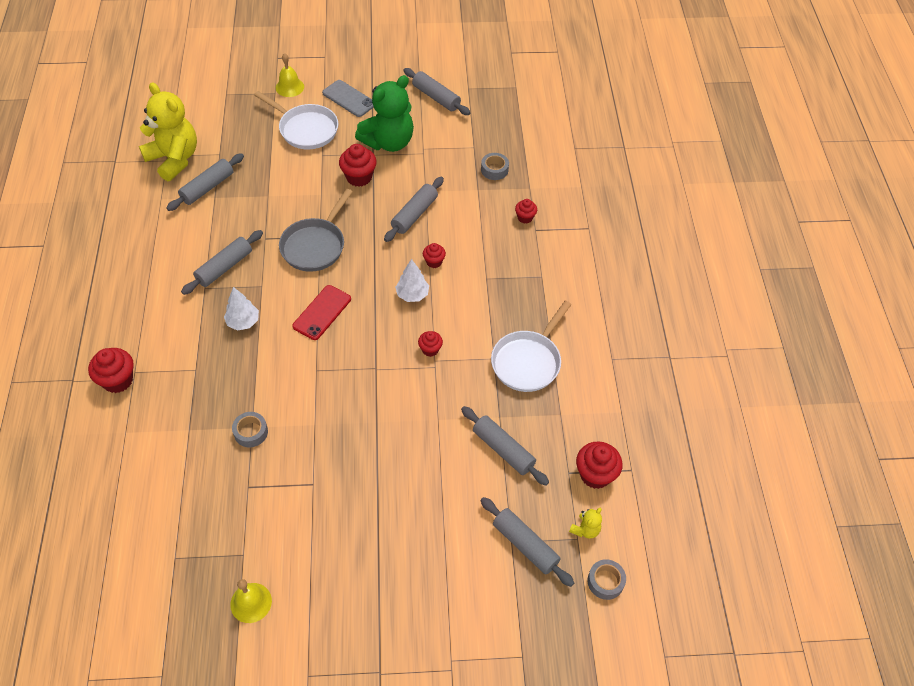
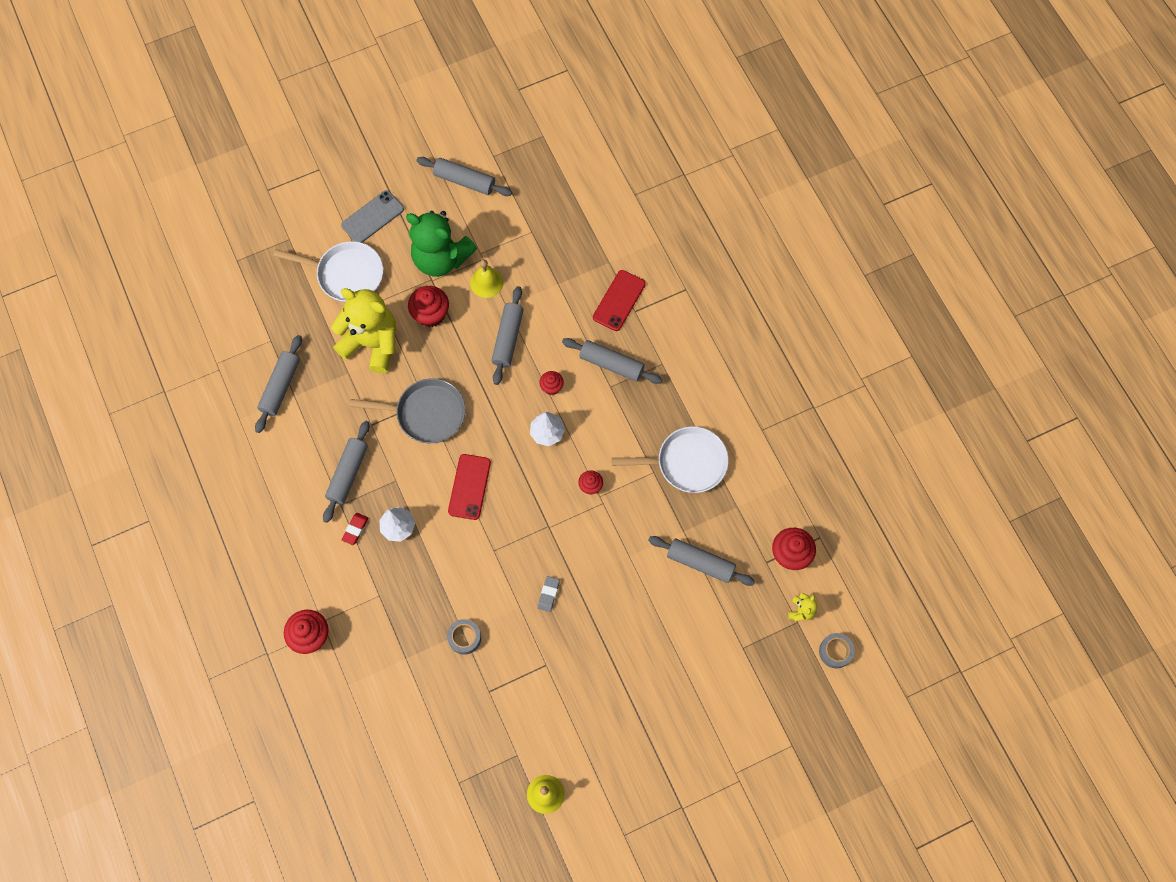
camera: 20 degrees left, 15 degrees up
(174, 159) = (226, 365): yellow teddy bear -> yellow teddy bear (372, 343)
(205, 311) = (355, 529): none -> red eraser
(289, 87) = (301, 225): yellow bell -> yellow bell (486, 282)
(315, 245) = (426, 413): grey pan -> grey pan turned 90 degrees counterclockwise
(347, 424) = (548, 594): none -> grey eraser
(349, 99) = (372, 217): grey phone -> grey phone turned 60 degrees counterclockwise
(388, 142) = (441, 258): green teddy bear -> green teddy bear turned 90 degrees clockwise
(494, 170) = (565, 253): grey tape -> none
(525, 217) = (619, 300): red cupcake -> red phone
(525, 545) = (755, 646): grey rolling pin -> grey rolling pin (611, 364)
(528, 361) = (686, 463): white pan -> white pan turned 105 degrees counterclockwise

